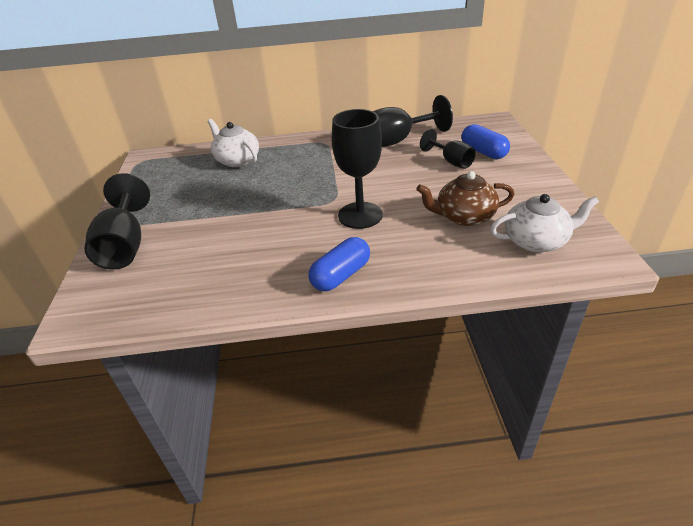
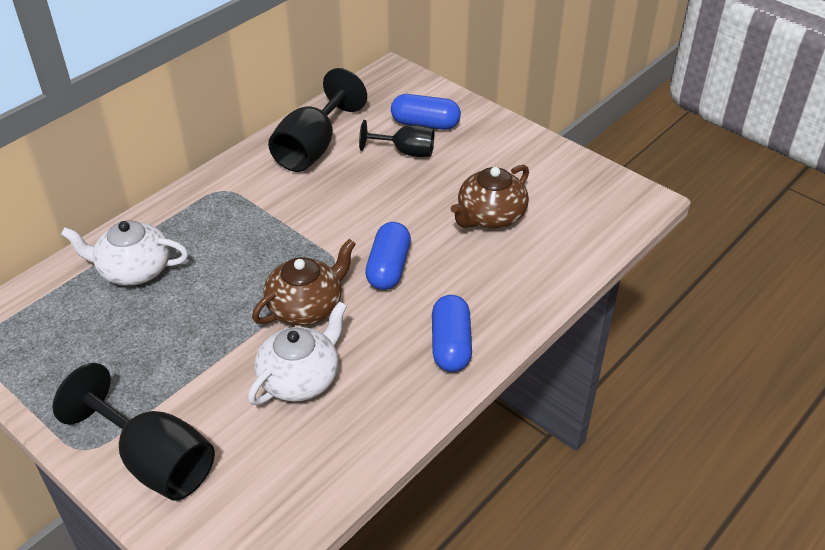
camera: 45 degrees left, 5 degrees up
(289, 213) = (306, 307): none -> brown teapot
(360, 215) = (388, 268): black goblet -> blue capsule
(536, 241) = (576, 211): white teapot -> white teapot (300, 378)

